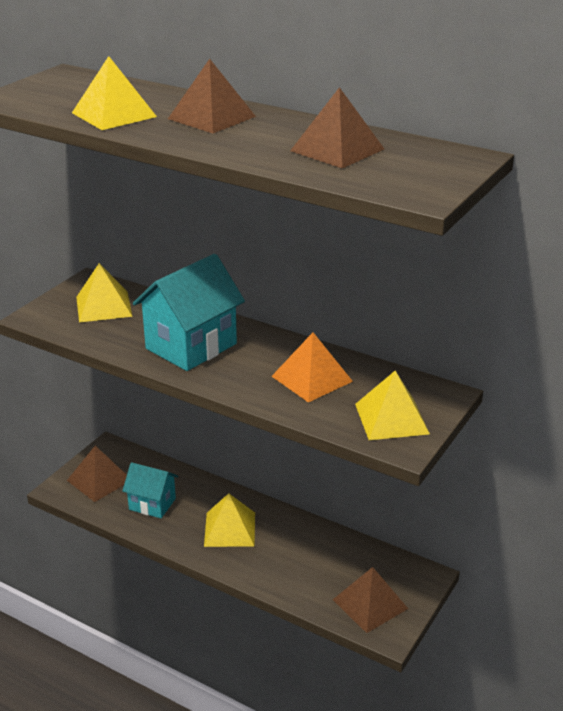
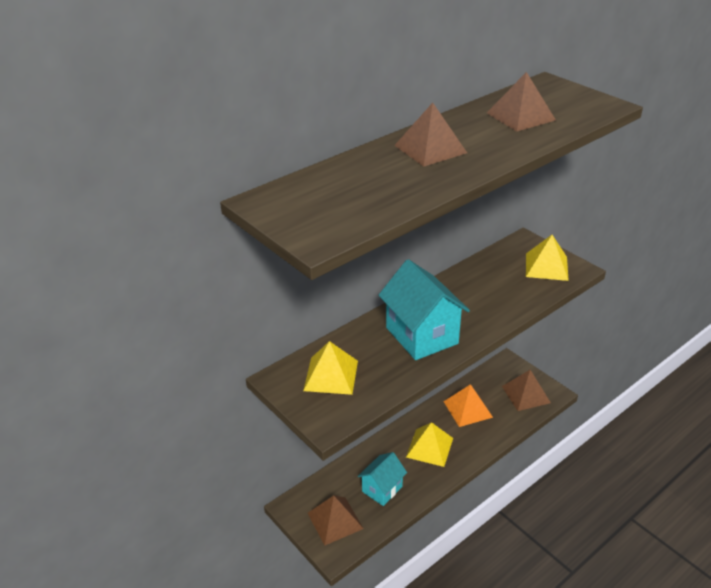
camera: 70 degrees left, 5 degrees up
(114, 114) = (399, 188): yellow pyramid -> none
(312, 379) = (489, 287): orange pyramid -> orange pyramid (468, 409)

